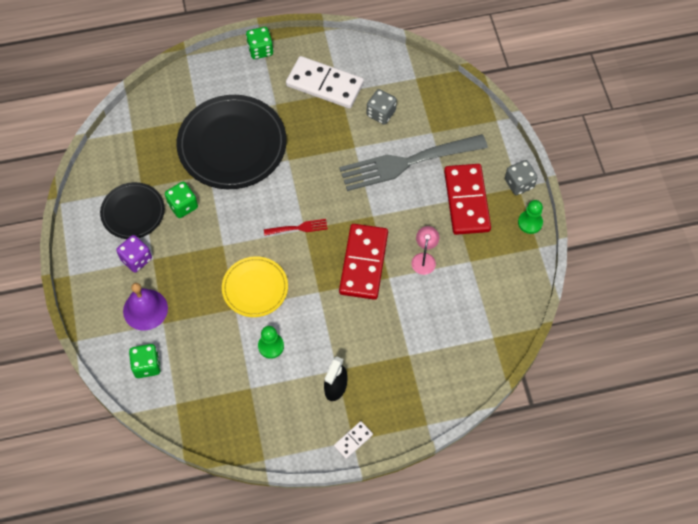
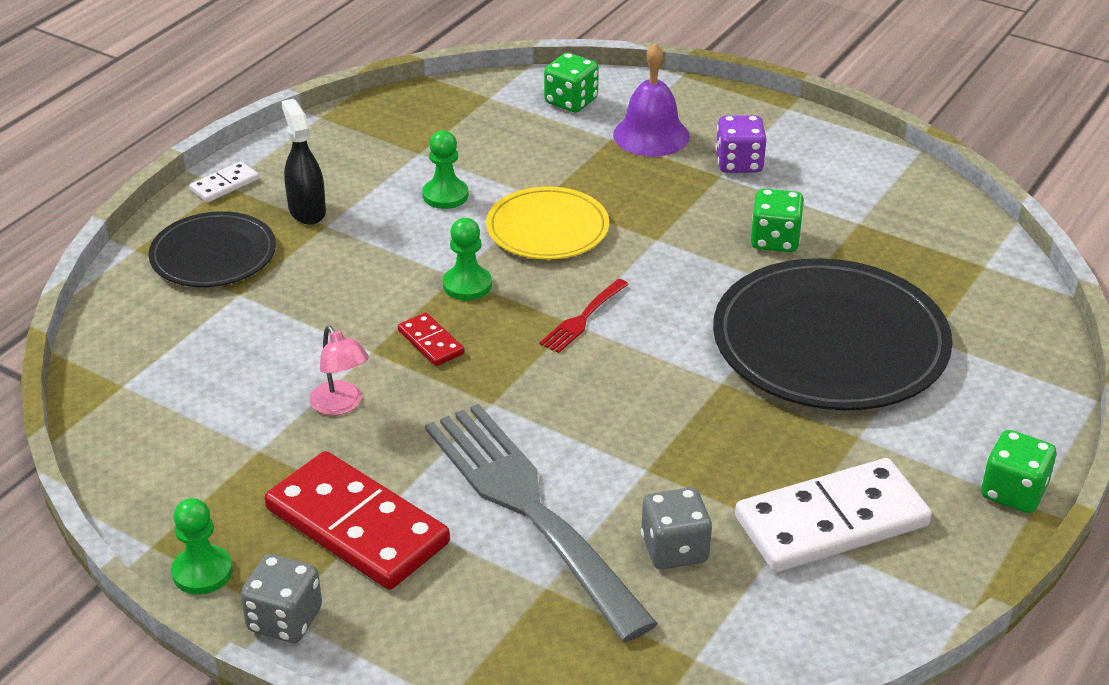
camera: 135 degrees right, 25 degrees down
(133, 212) = (823, 196): black plate -> black plate (213, 255)
(319, 282) = (467, 285): none -> green pawn
(353, 440) = (225, 185): white domino -> white domino turned 45 degrees clockwise
(364, 263) = (430, 342): red domino -> red domino, size x0.45
(407, 162) = (530, 509): grey fork -> grey fork turned 60 degrees counterclockwise

